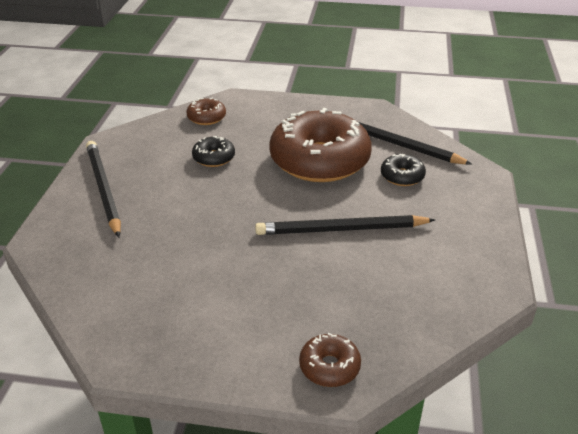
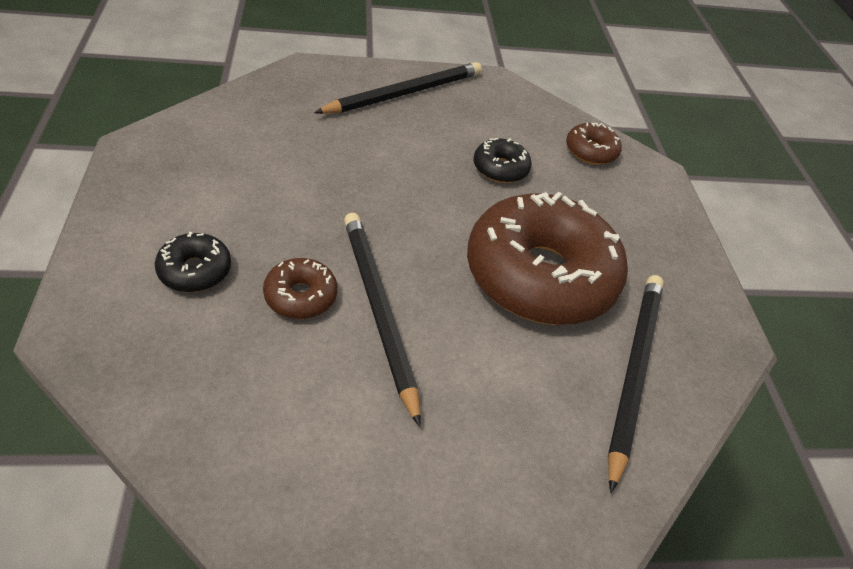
camera: 70 degrees right, 10 degrees up
(329, 367) = (107, 312): brown donut -> brown donut (300, 296)
(402, 176) = (539, 384): black donut -> black donut (195, 270)

